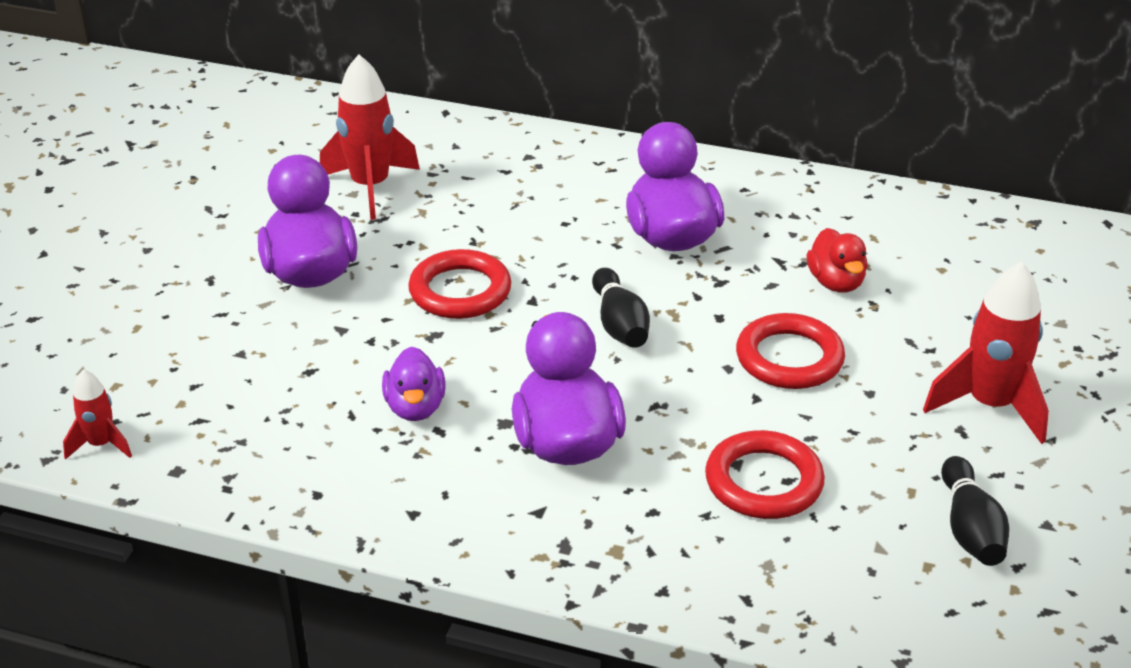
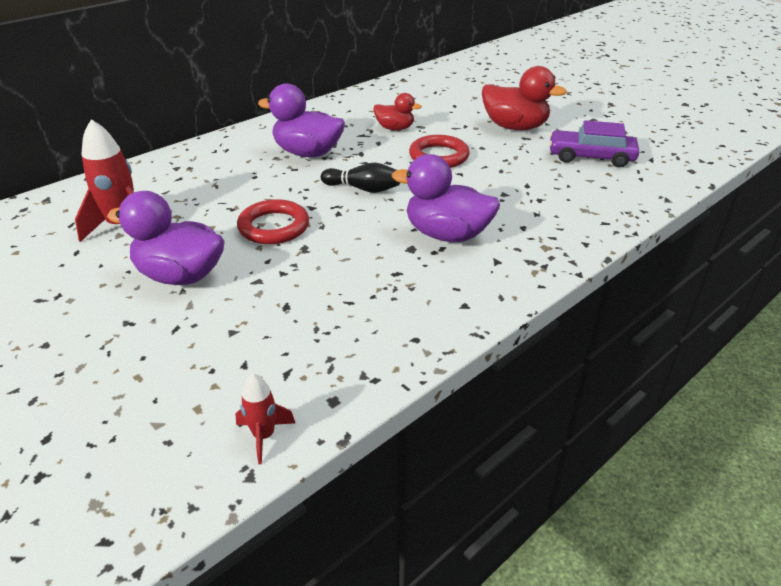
camera: 60 degrees left, 0 degrees up
(415, 407) = (367, 275): purple duck -> none
(763, 482) = (524, 191): red ring -> none
(970, 528) = (591, 157): black bowling pin -> purple car
(989, 406) = (515, 127): red rocket -> red duck

